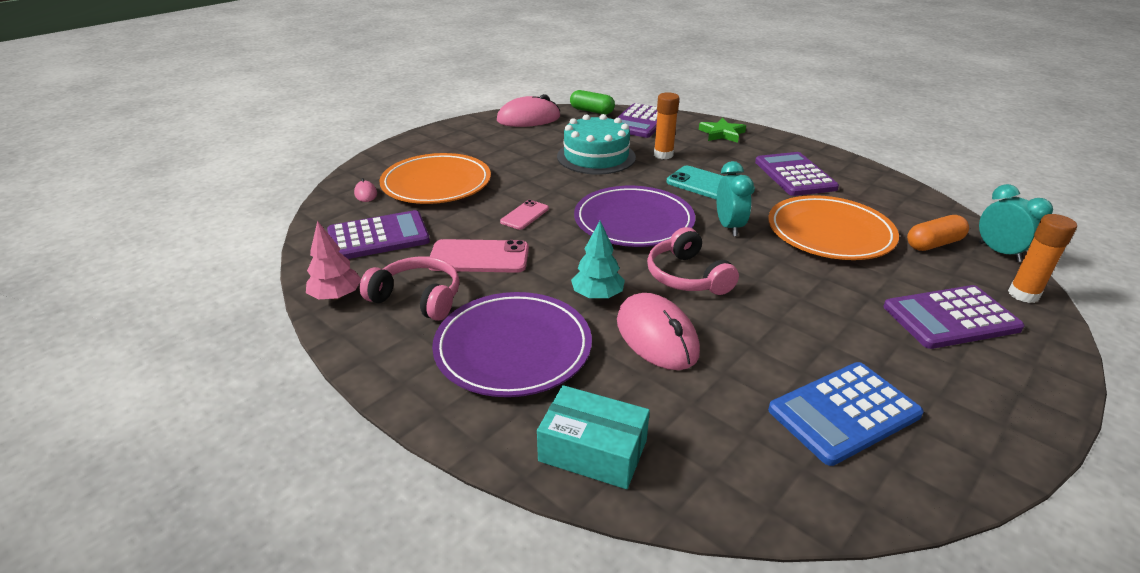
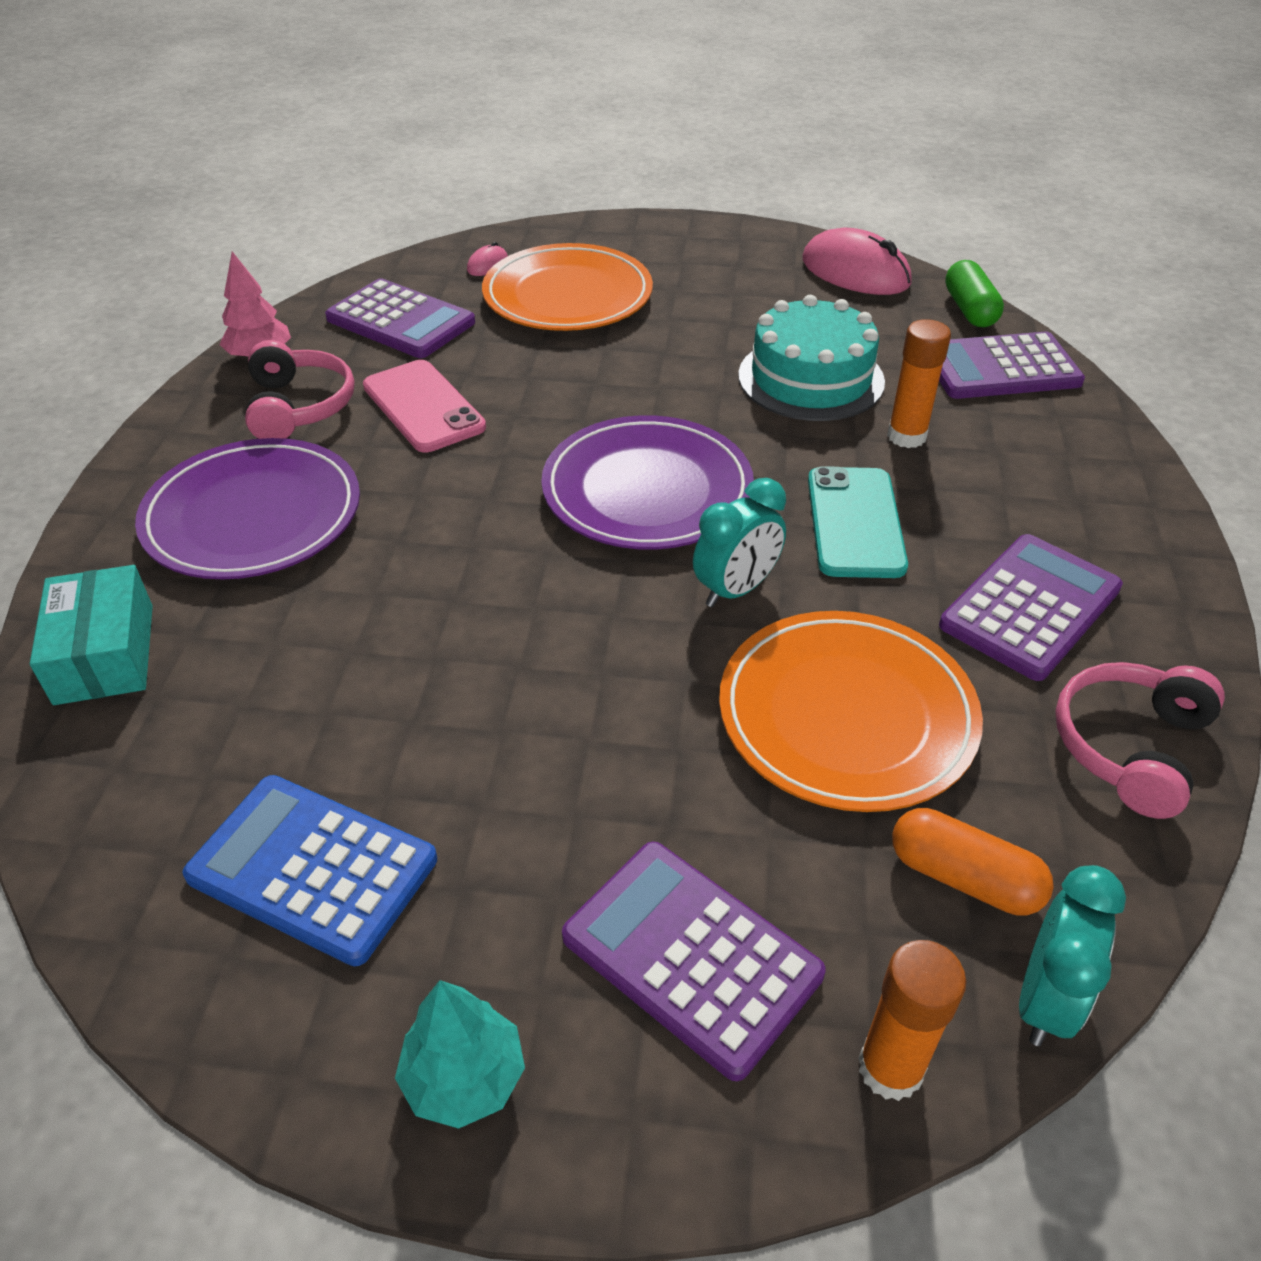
camera: 55 degrees right, 10 degrees up
(524, 215) = (561, 394): pink phone -> none
(597, 295) = (418, 534): turquoise tree -> turquoise tree (464, 1078)
(656, 336) = (364, 622): pink mouse -> none
(687, 276) = (540, 597): pink headphones -> pink headphones (1129, 746)
(722, 133) = (1086, 467): green star -> none

